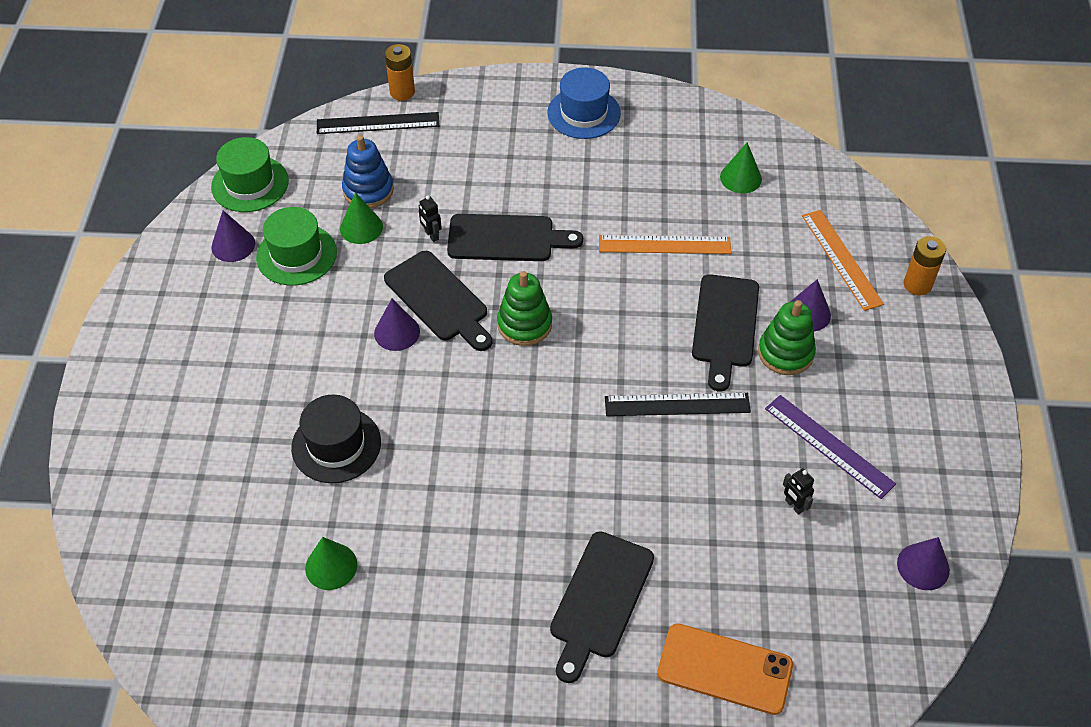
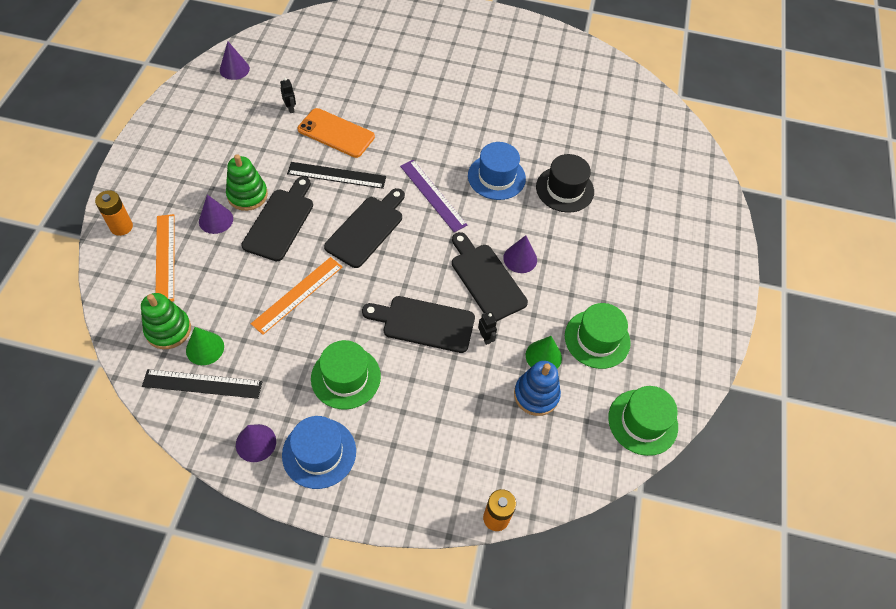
camera: 175 degrees left, 5 degrees up
(233, 245) = (650, 358): purple cone -> purple cone (256, 443)
(331, 566) = (567, 125): green cone -> none
(378, 123) = (523, 477): black ruler -> black ruler (202, 384)
(442, 446) = (496, 177): none -> blue hat
(524, 324) = (425, 248): green stacking toy -> green stacking toy (168, 330)
(579, 175) = (345, 377): none -> green hat
(600, 600) = (419, 85): black cutting board -> black cutting board (366, 229)
(664, 244) = (298, 295): orange ruler -> orange ruler turned 60 degrees counterclockwise
(724, 669) = (364, 47): orange phone -> orange phone (336, 133)
(828, 446) = (251, 135): purple ruler -> purple ruler (433, 195)

